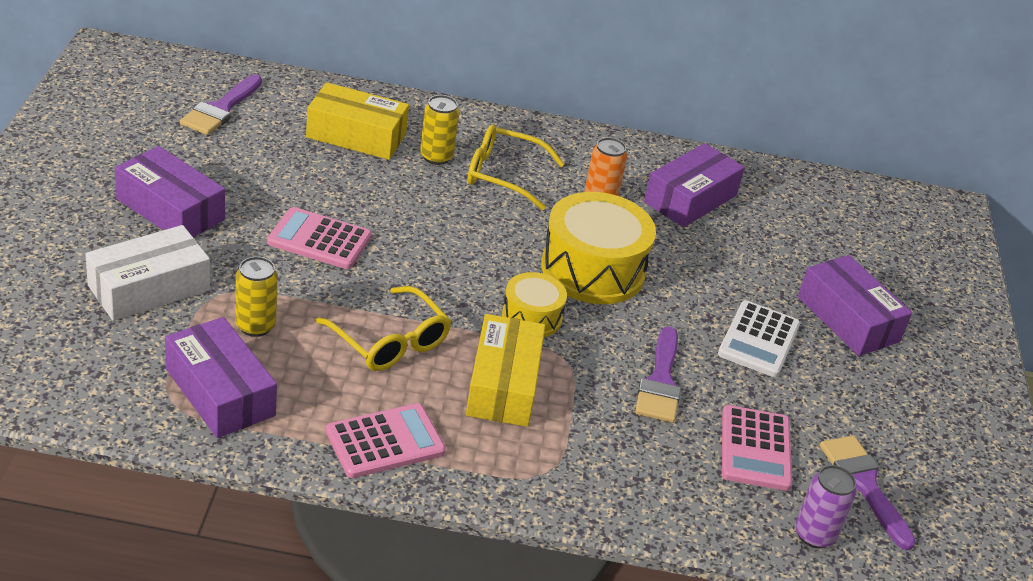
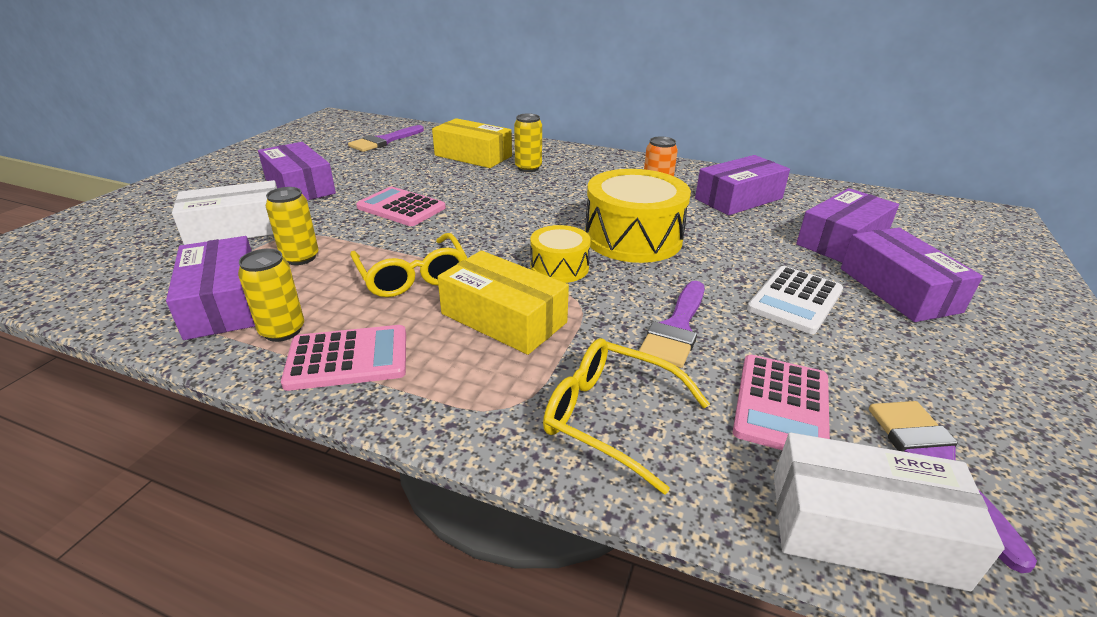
camera: 20 degrees right, 5 degrees down
(304, 419) = (282, 331): none -> yellow can
(503, 175) = (578, 179): yellow glasses -> yellow glasses (611, 417)
(503, 385) = (503, 318): yellow box -> yellow box turned 75 degrees counterclockwise
(798, 257) = (842, 240): none -> purple box
(814, 535) = (863, 528): purple can -> white box

